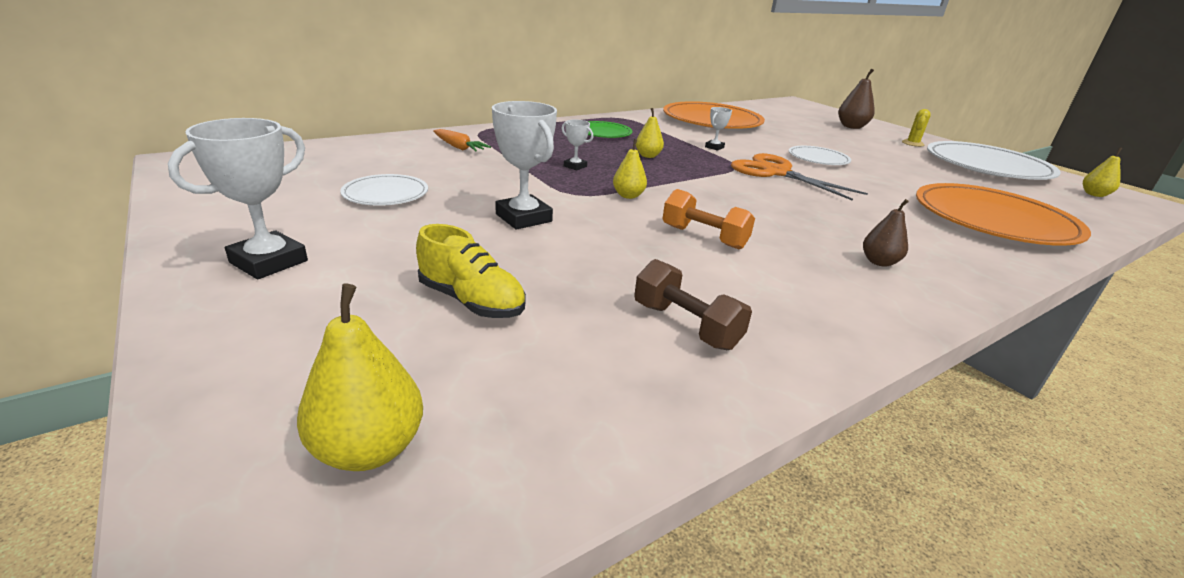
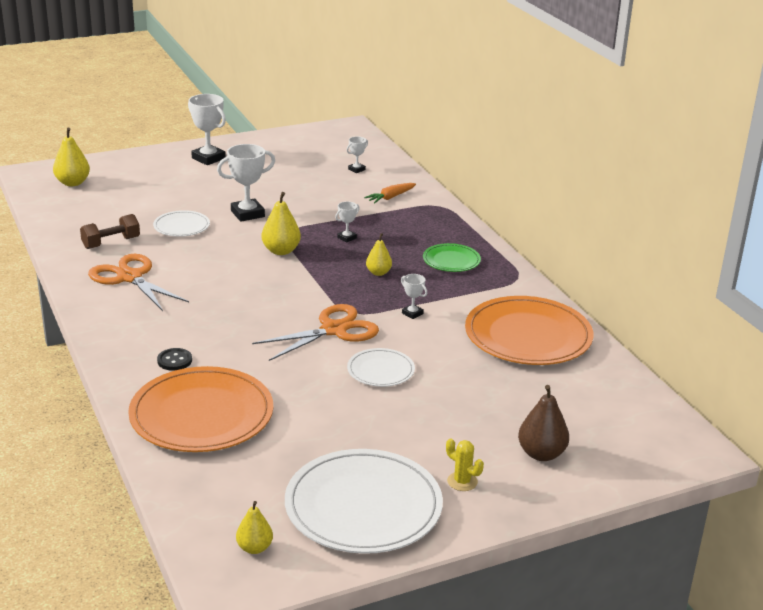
camera: 100 degrees right, 0 degrees up
(366, 160) = (356, 169): none -> white trophy
(385, 194) = (291, 177): white plate -> white plate (181, 226)
(471, 301) = (155, 198): yellow shoe -> none
(628, 196) = (281, 251): yellow pear -> yellow pear, size x1.54
(704, 237) = (205, 266): orange dumbbell -> none
(786, 290) = (130, 277): none -> orange scissors
(879, 262) = (149, 321): brown pear -> none
(933, 239) = (174, 360): none -> black button

